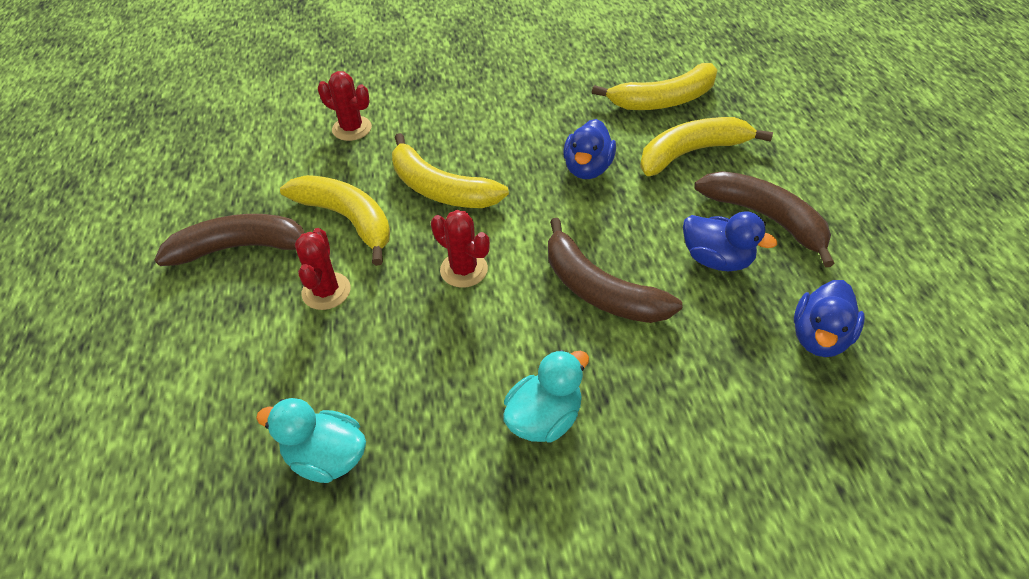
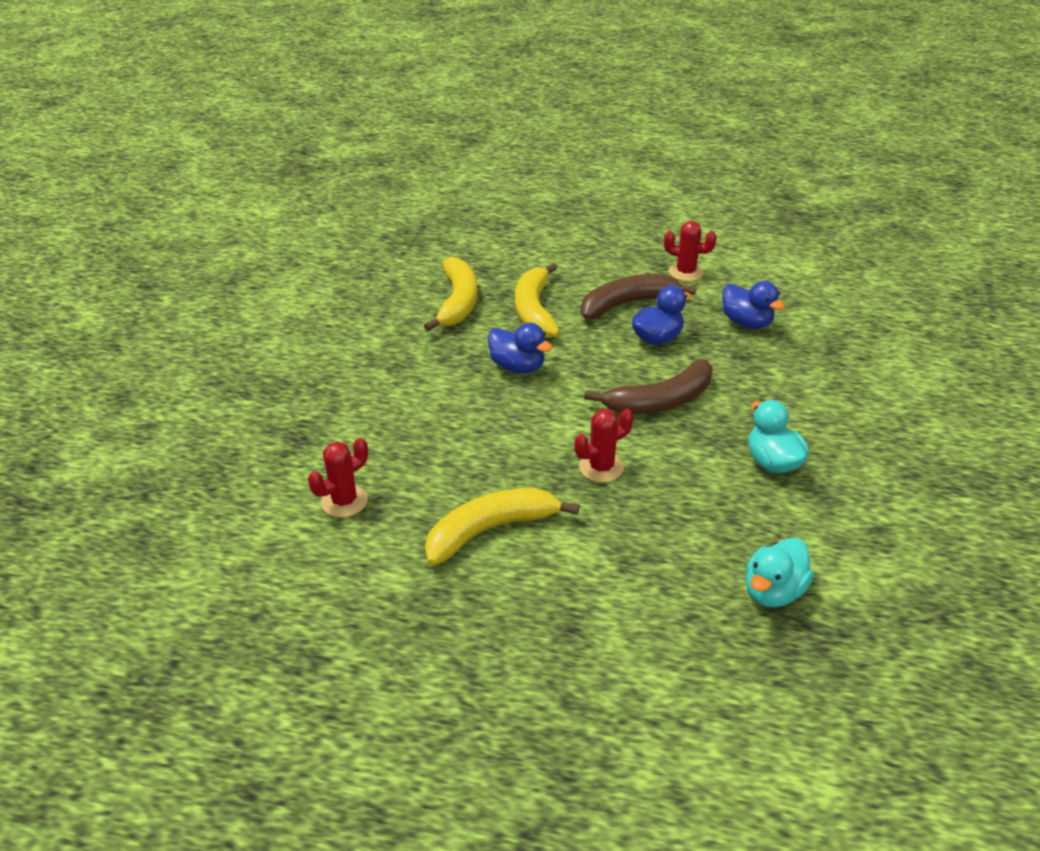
camera: 70 degrees left, 10 degrees down
(242, 248) = (486, 619): brown banana -> none
(326, 291) = (583, 562): red cactus -> red cactus (685, 272)
(440, 189) = (486, 458): yellow banana -> none

